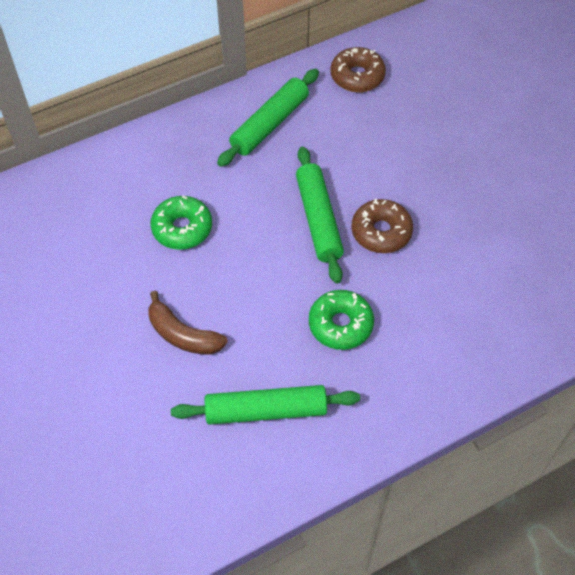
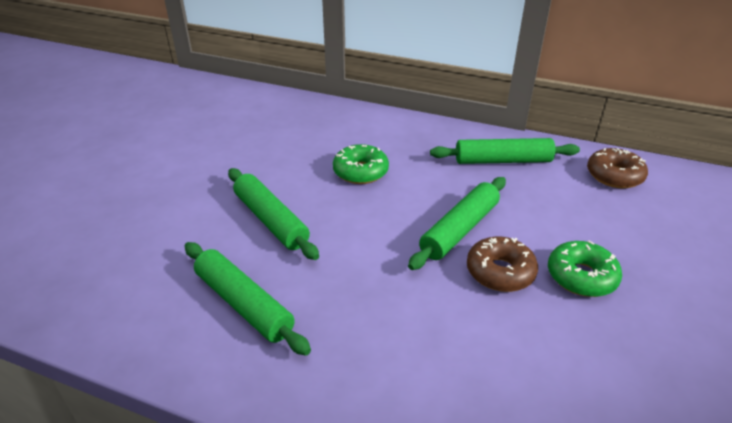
camera: 50 degrees right, 20 degrees down
(183, 335) = (270, 220): brown banana -> green rolling pin
(340, 324) = (377, 301): green donut -> green donut (581, 276)

